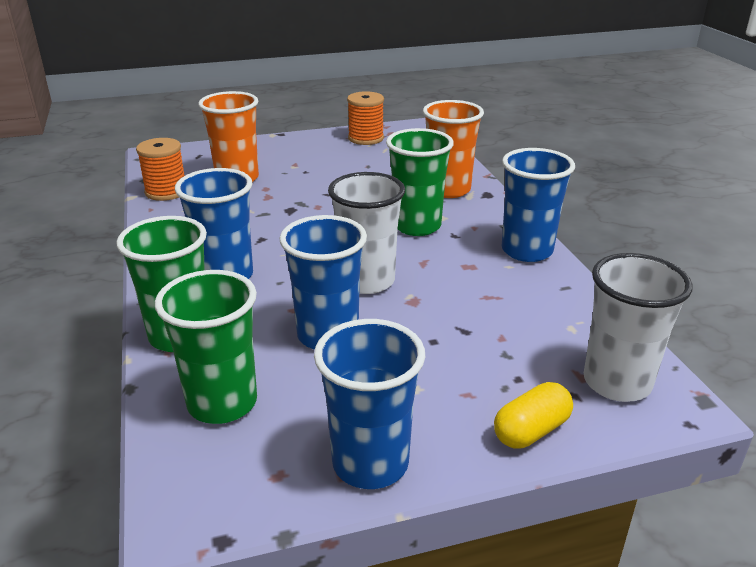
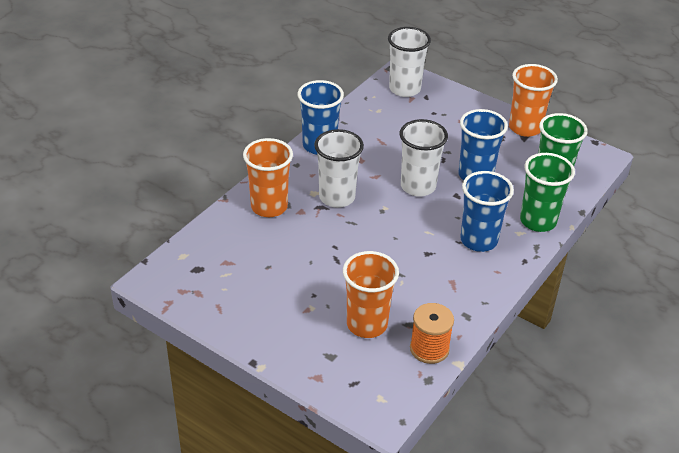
camera: 130 degrees left, 10 degrees up
(366, 138) = (211, 298): orange spool -> none
(370, 463) = (525, 128): blue cup -> orange cup
(417, 226) = (337, 197): green cup -> white cup
(531, 430) = (460, 100): yellow capsule -> none

